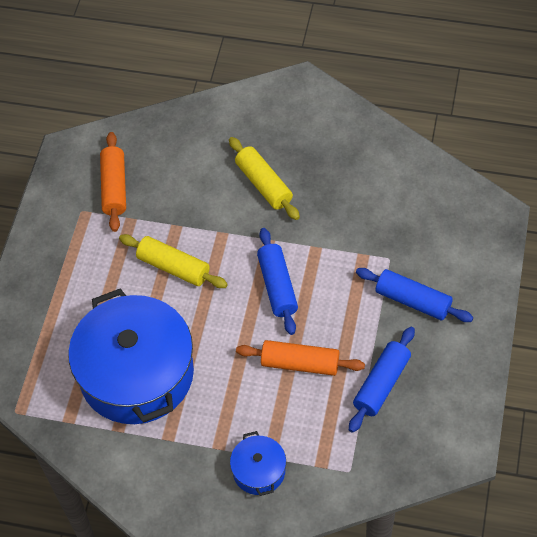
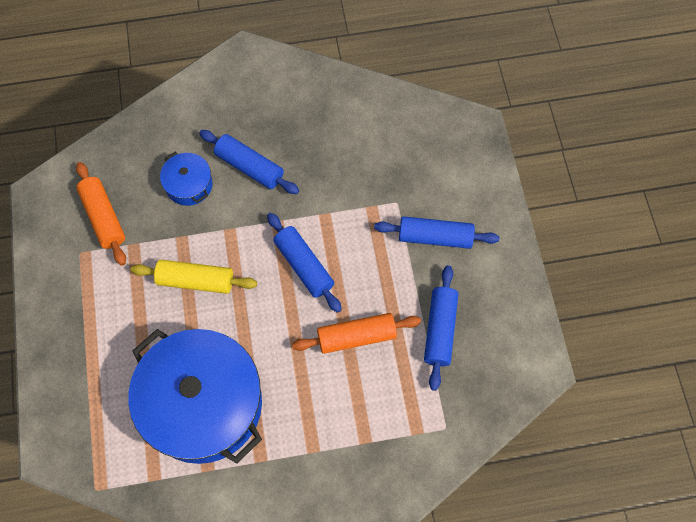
camera: 25 degrees left, 10 degrees up
(259, 471) = (361, 460): blue pot -> blue pot (189, 185)
(263, 184) = (249, 167): yellow rolling pin -> blue rolling pin

